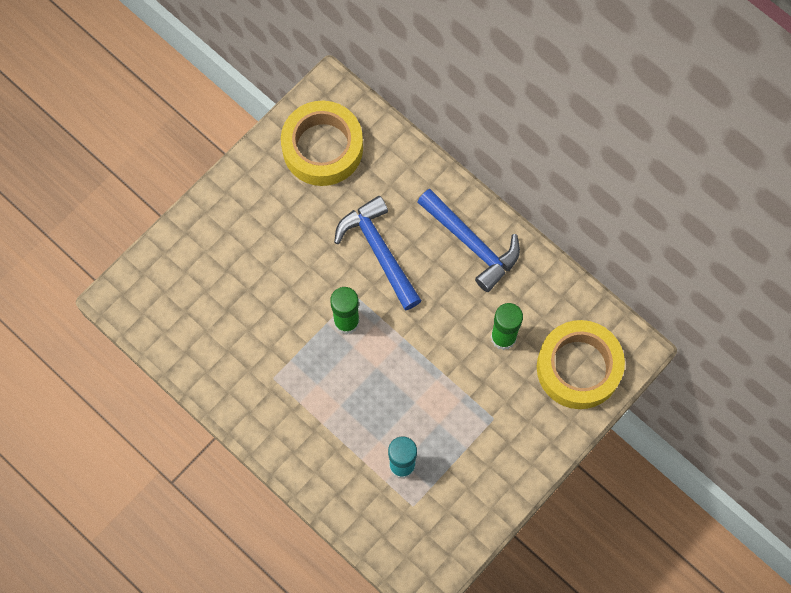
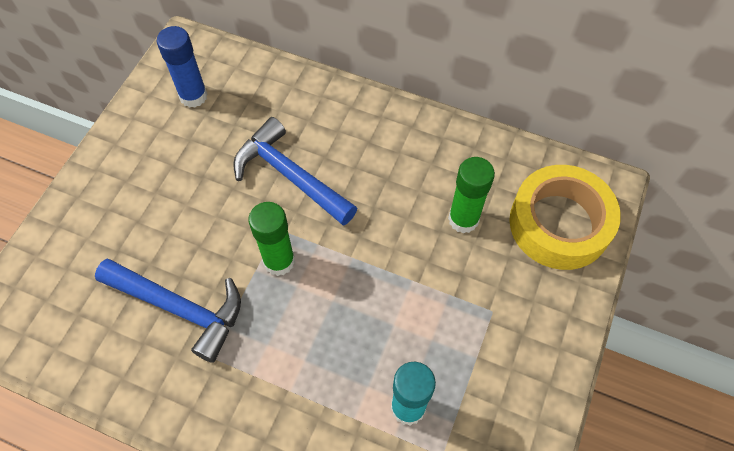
camera: 20 degrees left, 10 degrees down
(322, 148) = (193, 96): yellow tape -> blue glue stick
(471, 243) = (388, 137): blue hammer -> blue hammer (180, 308)

